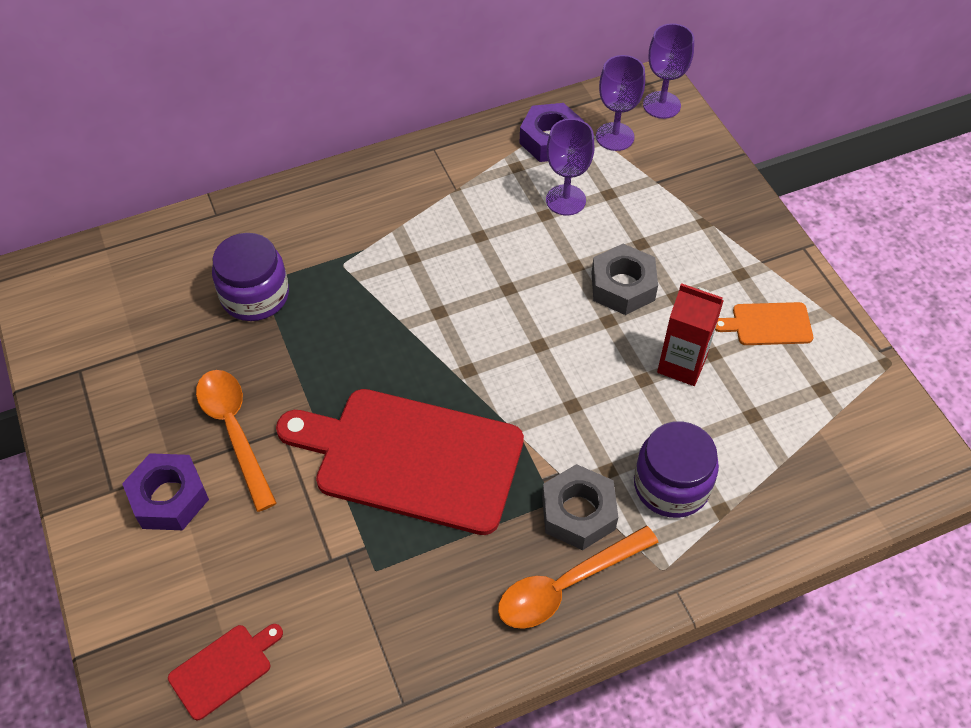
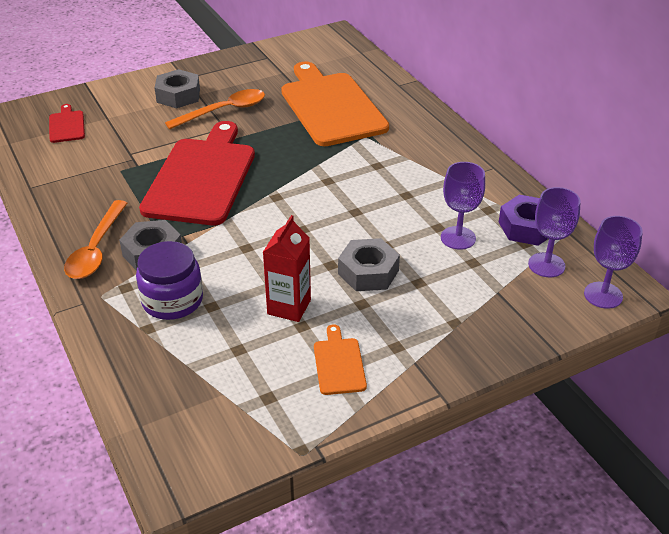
camera: 85 degrees right, 15 degrees down
(169, 498) = (178, 96): purple nut -> grey nut
(224, 669) = (67, 125): red cutting board -> red cutting board turned 150 degrees counterclockwise
(255, 296) = (331, 106): purple jar -> orange cutting board
(566, 585) = (96, 249): orange spoon -> orange spoon turned 135 degrees counterclockwise

